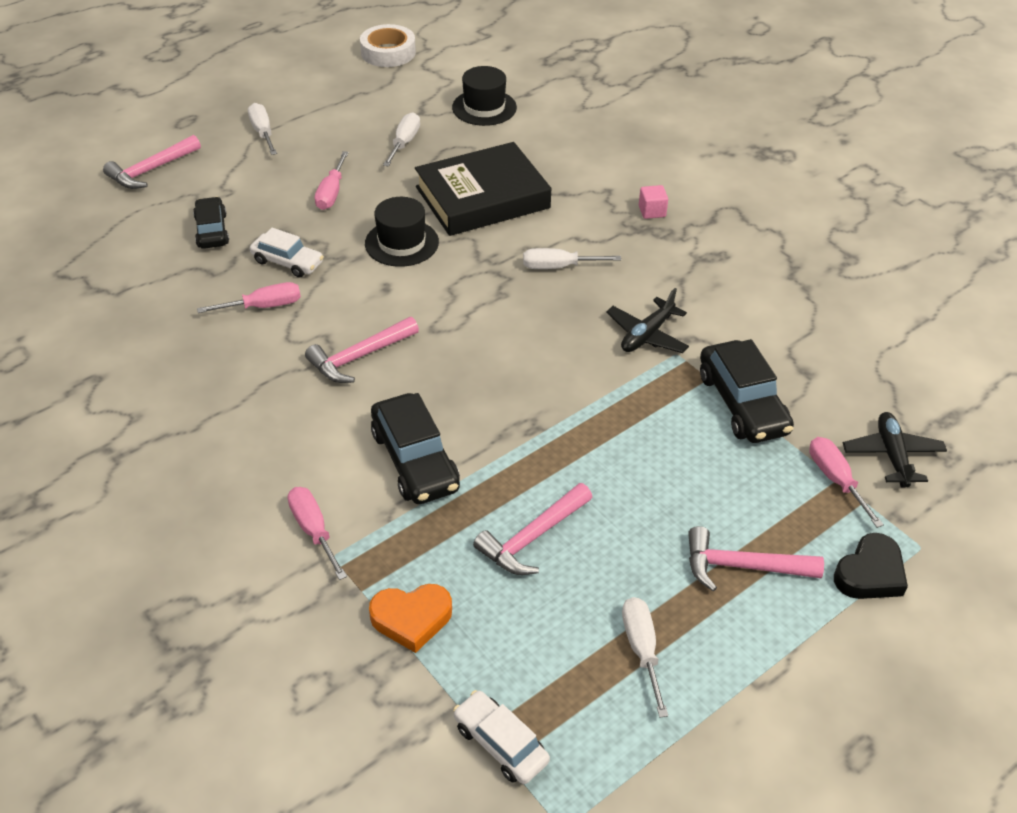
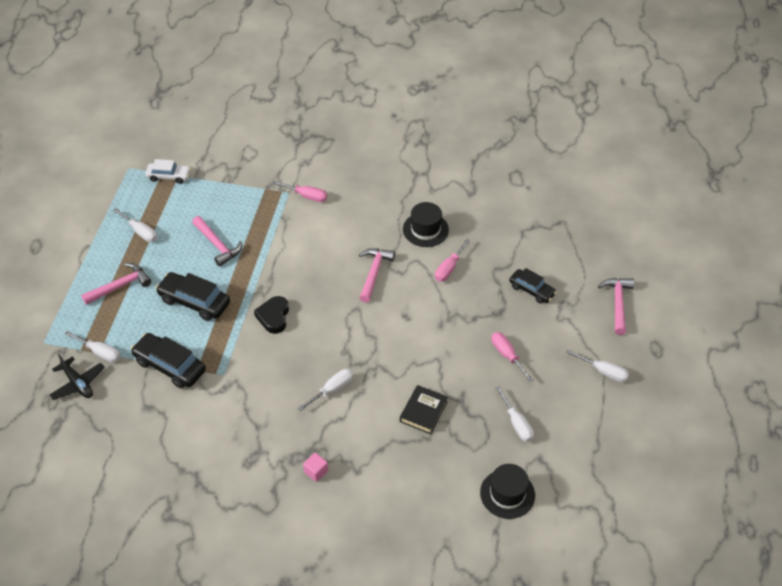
camera: 140 degrees right, 5 degrees up
(287, 262) = (471, 298): white car -> none
(388, 52) = (633, 504): white tape -> none
(401, 243) = (430, 348): black hat -> black hat (425, 229)
(411, 619) = (236, 191): orange heart -> none
(415, 460) = (296, 244): black car -> black car (194, 302)
(482, 197) = (423, 411): black book -> black book, size x0.52
(532, 537) = (217, 245): pink hammer -> pink hammer turned 135 degrees clockwise
(647, 335) = (248, 376): black plane -> none
(835, 479) = (100, 352): pink screwdriver -> white screwdriver
(870, 573) = (62, 316): black heart -> black heart (273, 317)

